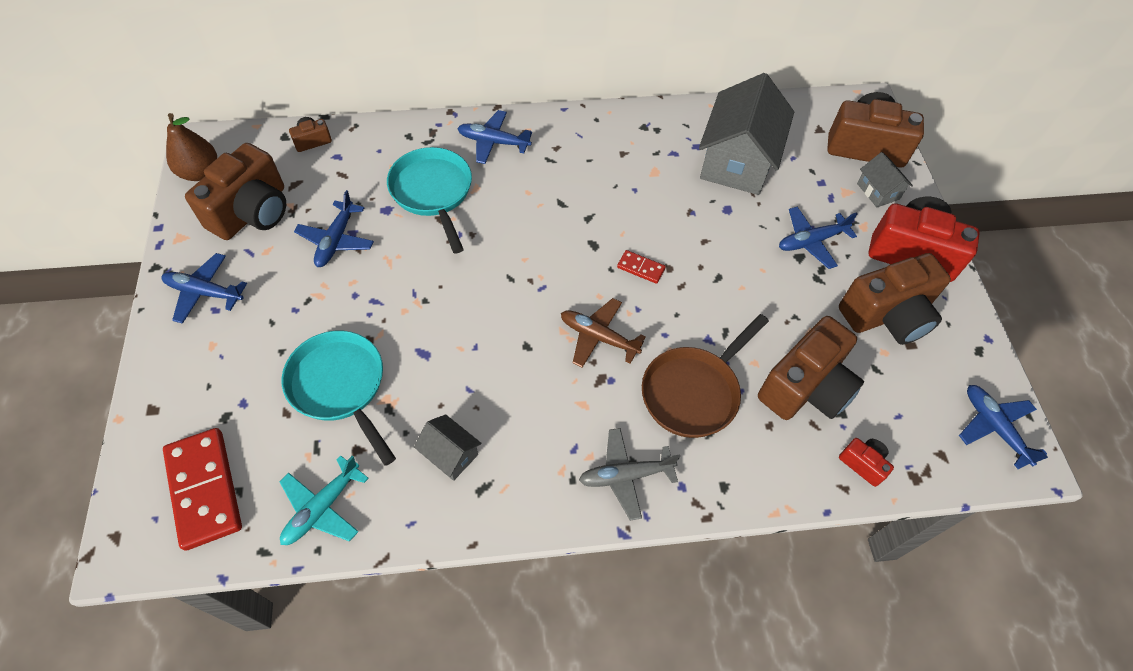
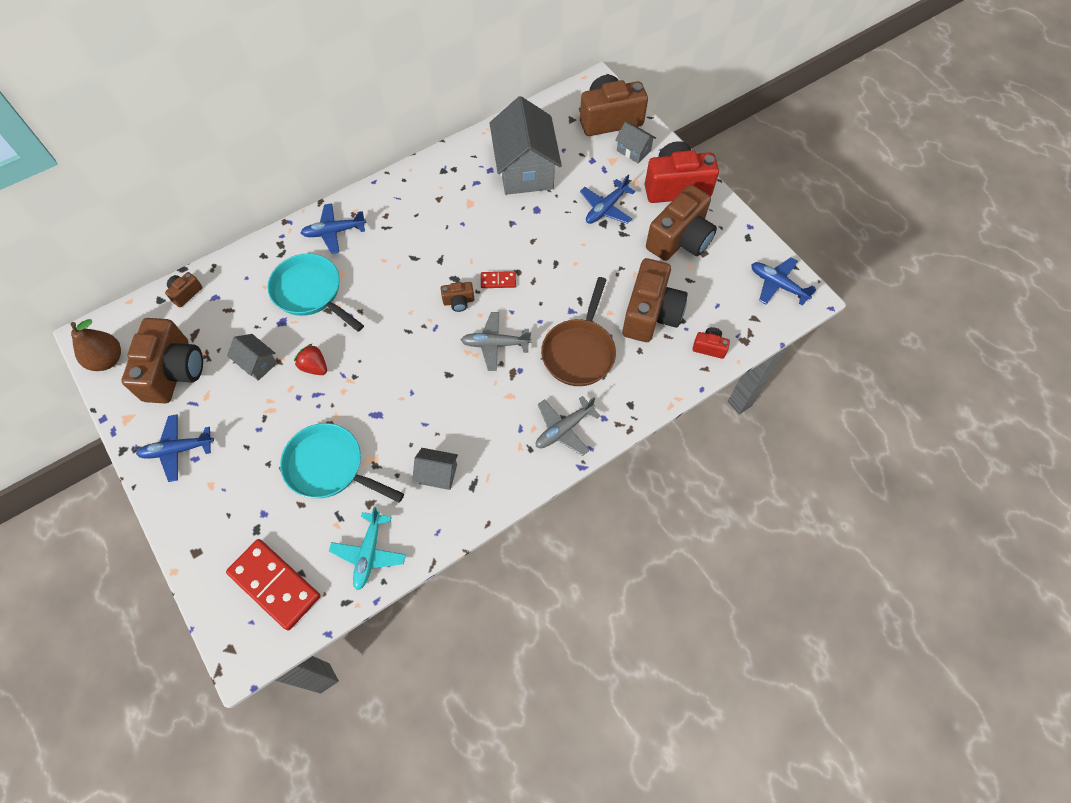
camera: 25 degrees left, 5 degrees up
(336, 240) = (257, 363): blue plane -> grey house
(390, 271) = (314, 367): none -> red strawberry
(584, 271) = (458, 301): none -> brown camera
(598, 337) = (495, 344): brown plane -> grey plane

